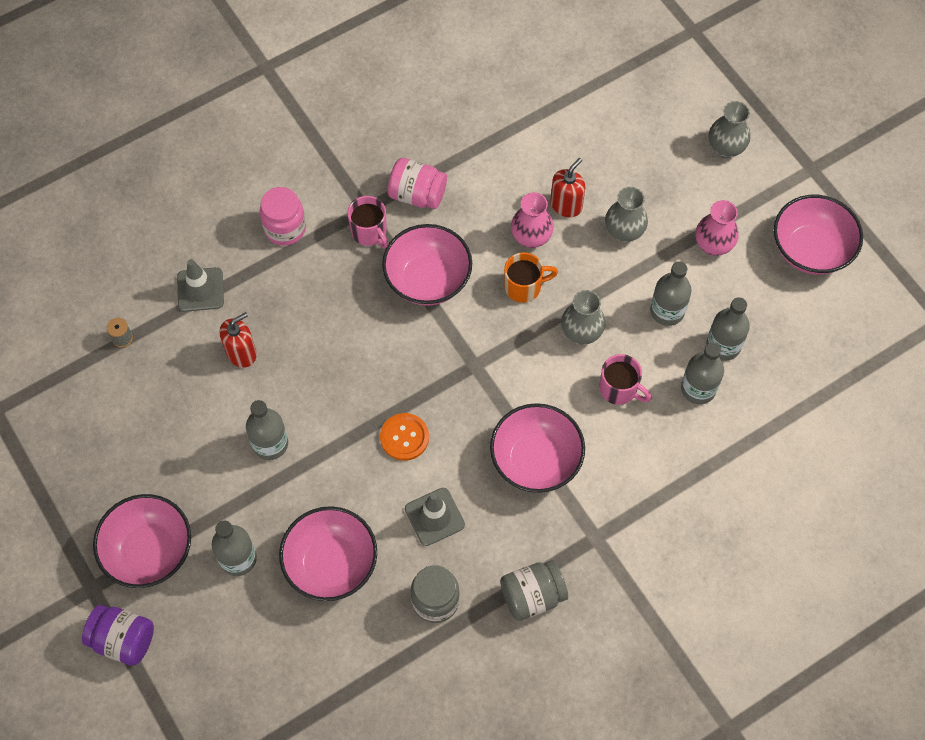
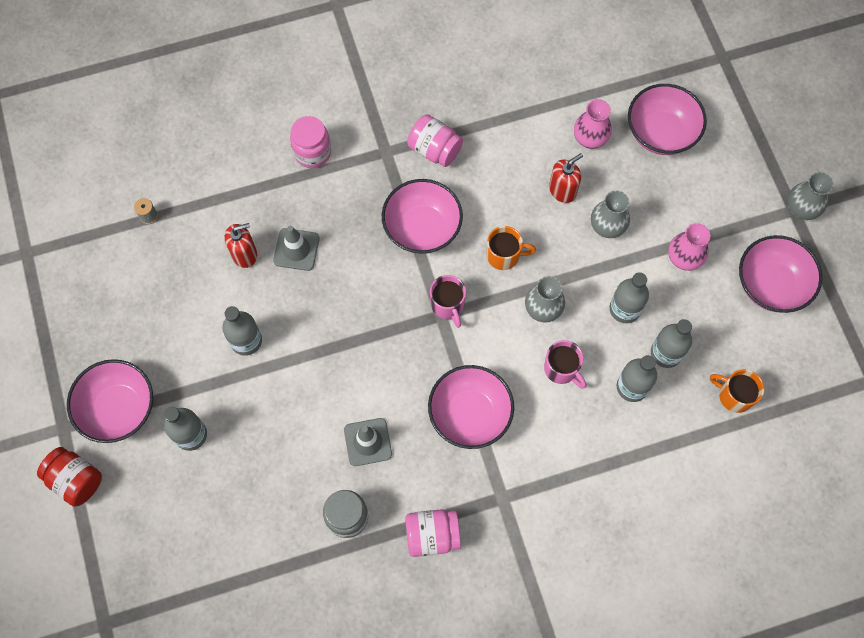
camera: 15 degrees right, 5 degrees up
(123, 640) = (76, 480): purple jar -> red jar
(200, 290) = (226, 189): grey traffic cone -> grey traffic cone (296, 249)
(331, 564) = (268, 460): pink bowl -> pink bowl (661, 133)
(369, 232) = (384, 173): pink mug -> pink mug (448, 305)
(404, 437) = (362, 364): orange button -> none
(531, 237) = (523, 212): pink vase -> pink vase (590, 139)
(532, 596) = (432, 535): grey jar -> pink jar
(725, 148) = (720, 172): grey vase -> grey vase (800, 209)
(806, 371) = (734, 395): none -> orange mug

